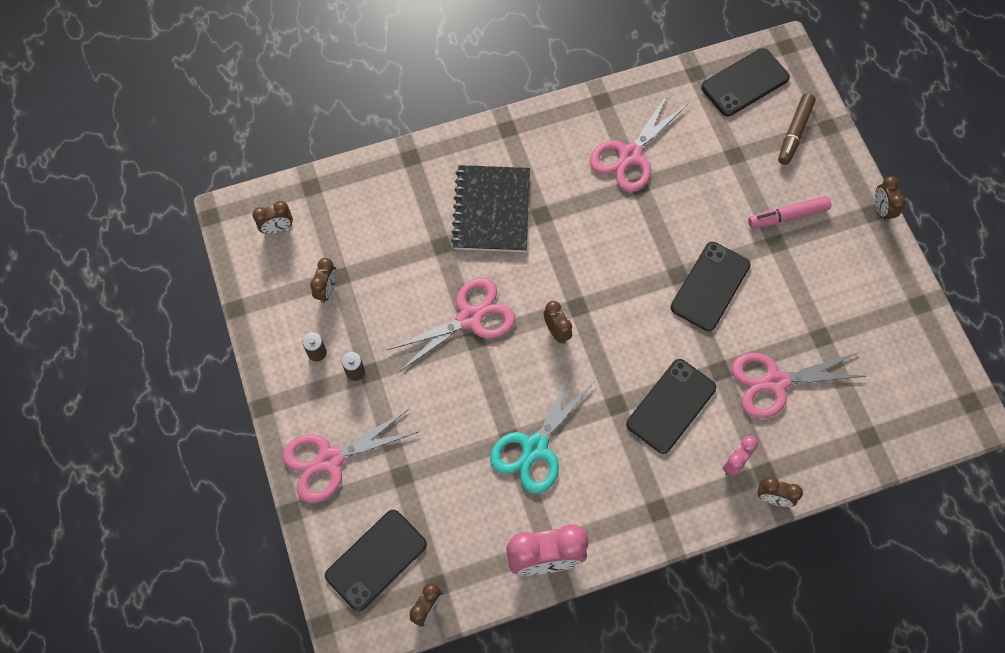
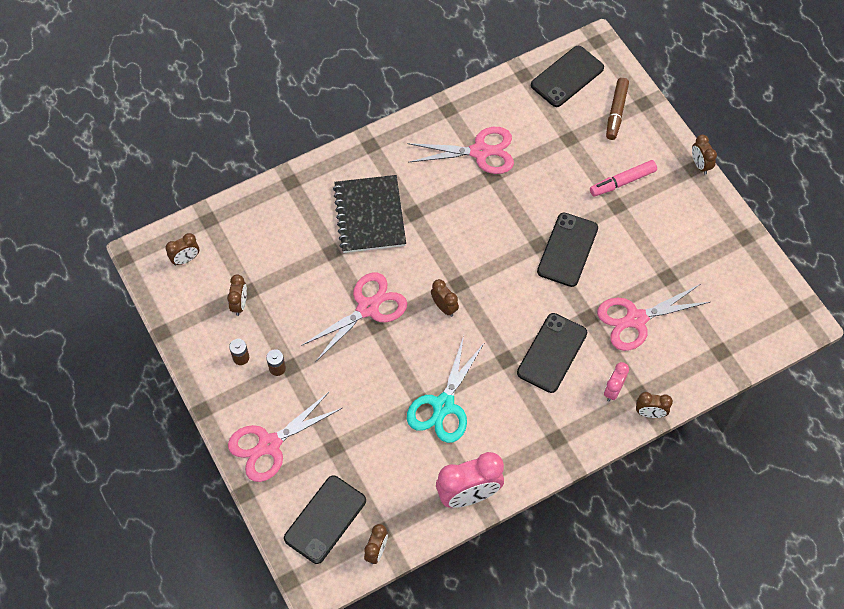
camera: 10 degrees left, 5 degrees down
(630, 155) = (480, 152): pink scissors -> pink scissors turned 120 degrees counterclockwise

